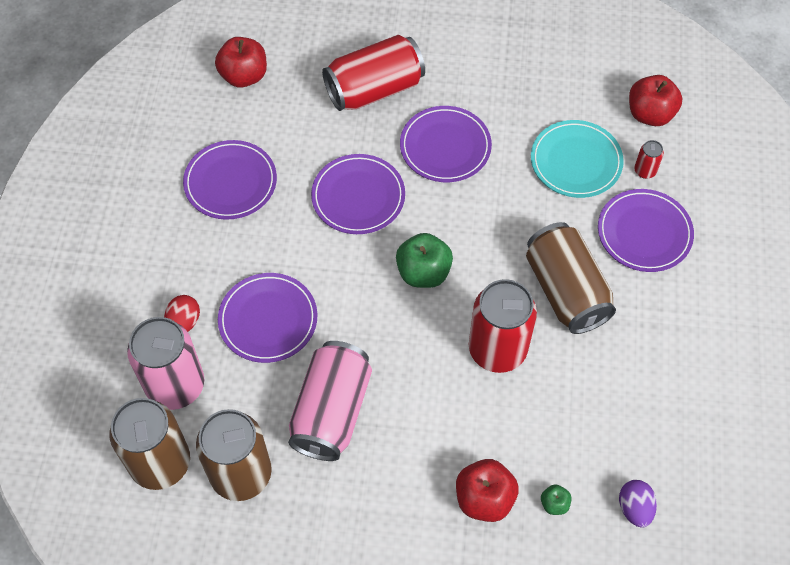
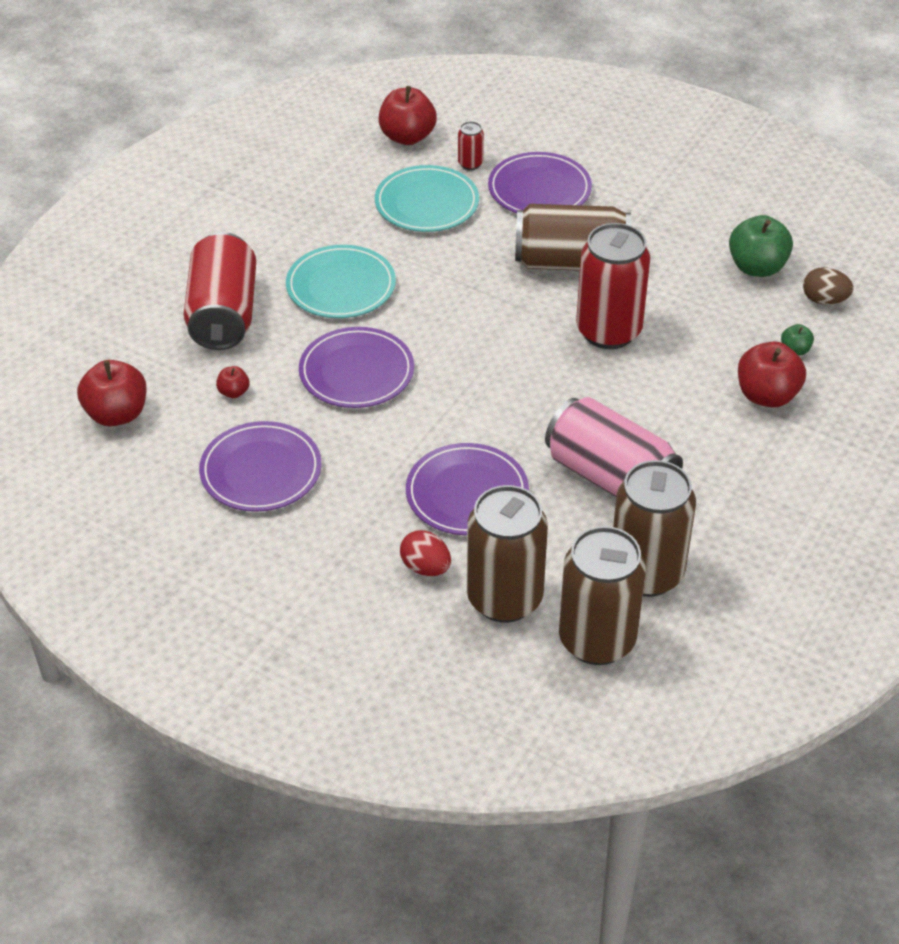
camera: 65 degrees left, 15 degrees down
(175, 385) = (504, 598): pink can -> brown can
(299, 132) = (234, 392): none -> red apple
(423, 272) = (485, 353): green apple -> green apple (757, 267)
(445, 147) = (341, 286): purple plate -> turquoise plate
(634, 508) = (824, 300): purple egg -> brown egg

